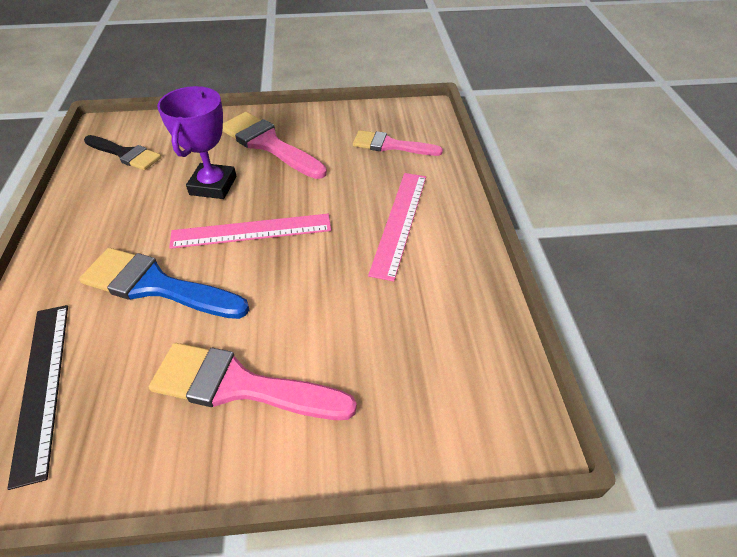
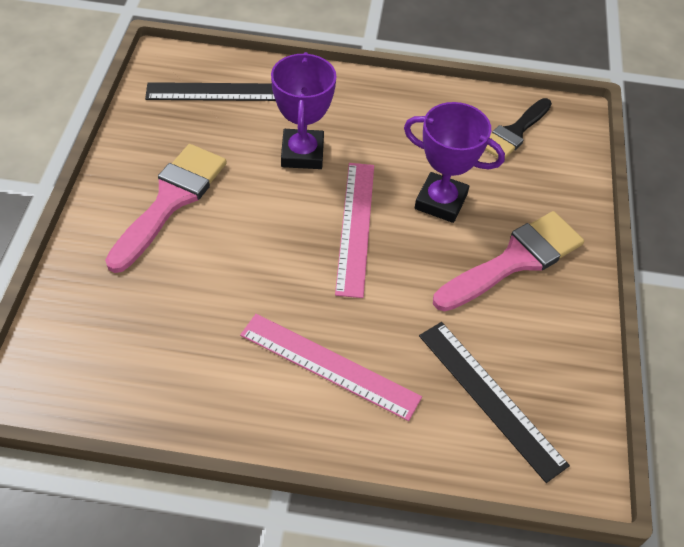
camera: 100 degrees right, 5 degrees up
(156, 286) = (302, 153): blue brush -> purple trophy
(390, 145) = (490, 398): pink brush -> black ruler

